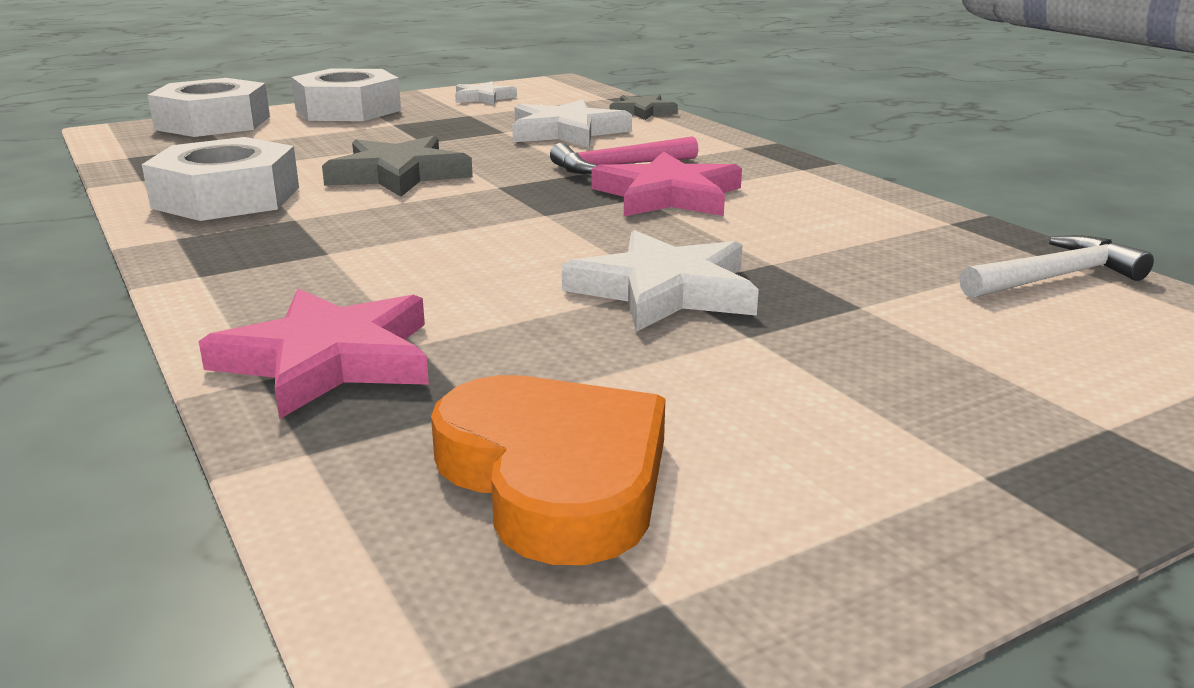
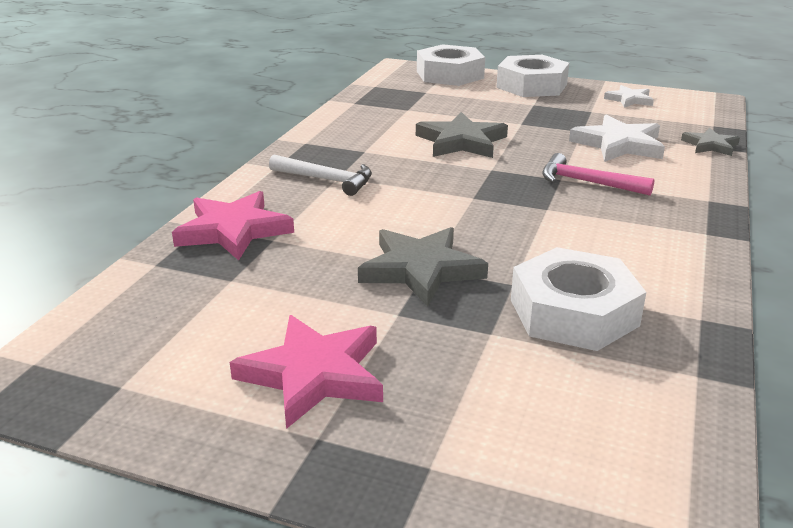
camera: 50 degrees right, 5 degrees up
(227, 197) = (363, 127): white nut -> white nut (573, 312)
(555, 477) = (190, 323): orange heart -> none
(665, 290) = (421, 270): white star -> grey star
(668, 195) = (566, 215): pink star -> pink star (314, 374)
(1055, 277) = (659, 389): white hammer -> white hammer (327, 180)

